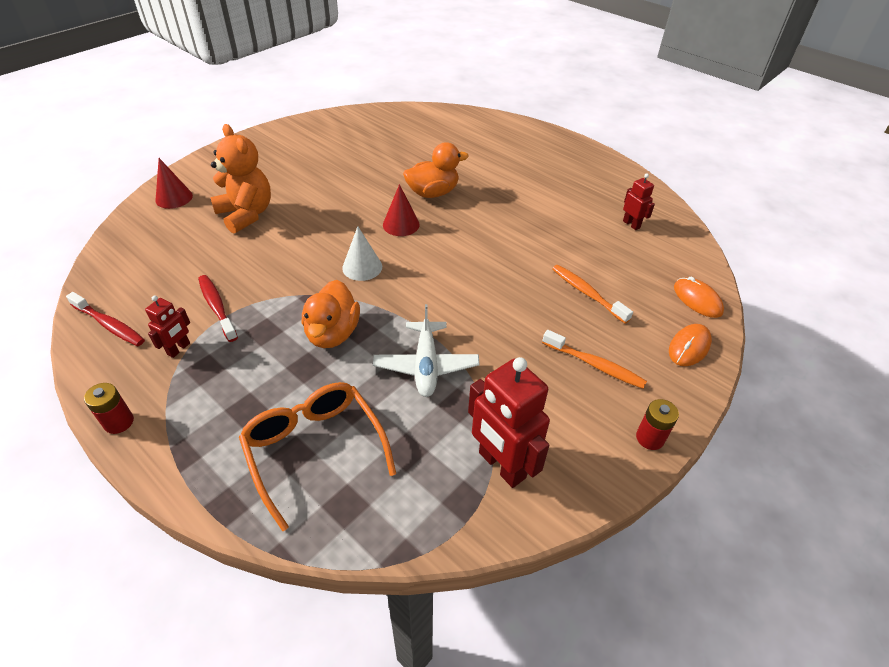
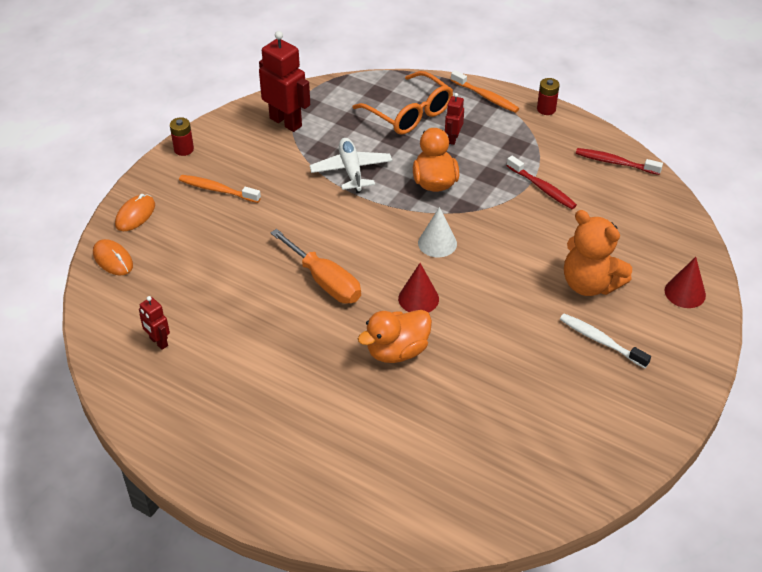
camera: 170 degrees right, 0 degrees up
(179, 349) = (545, 154): red robot -> red robot (453, 138)
(271, 178) = (600, 341): none -> white toothbrush
(482, 249) = (325, 281): none -> orange screwdriver
(587, 293) = (218, 249): orange toothbrush -> orange toothbrush (486, 97)

